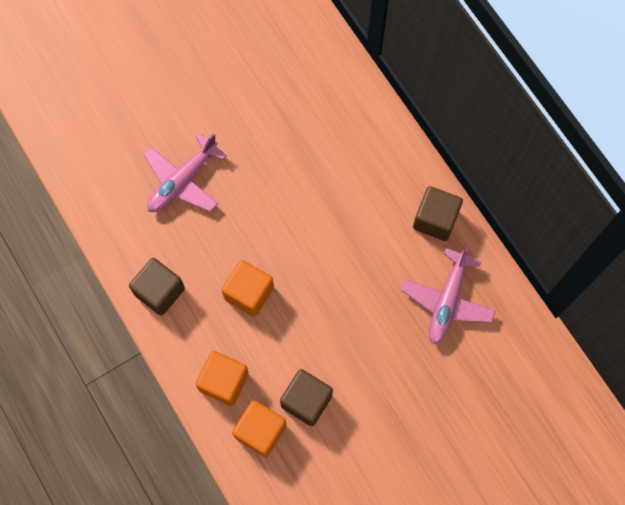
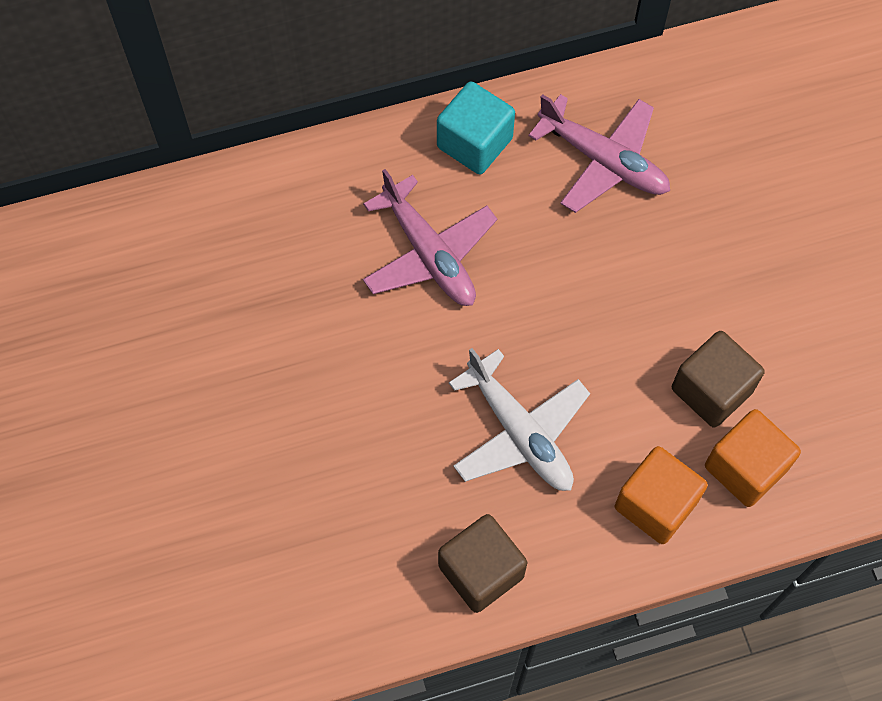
camera: 75 degrees left, 5 degrees down
(182, 181) = (299, 492): pink plane -> pink plane (429, 254)
(249, 293) = (520, 433): orange cube -> white plane
(435, 220) = (474, 143): brown cube -> turquoise cube

